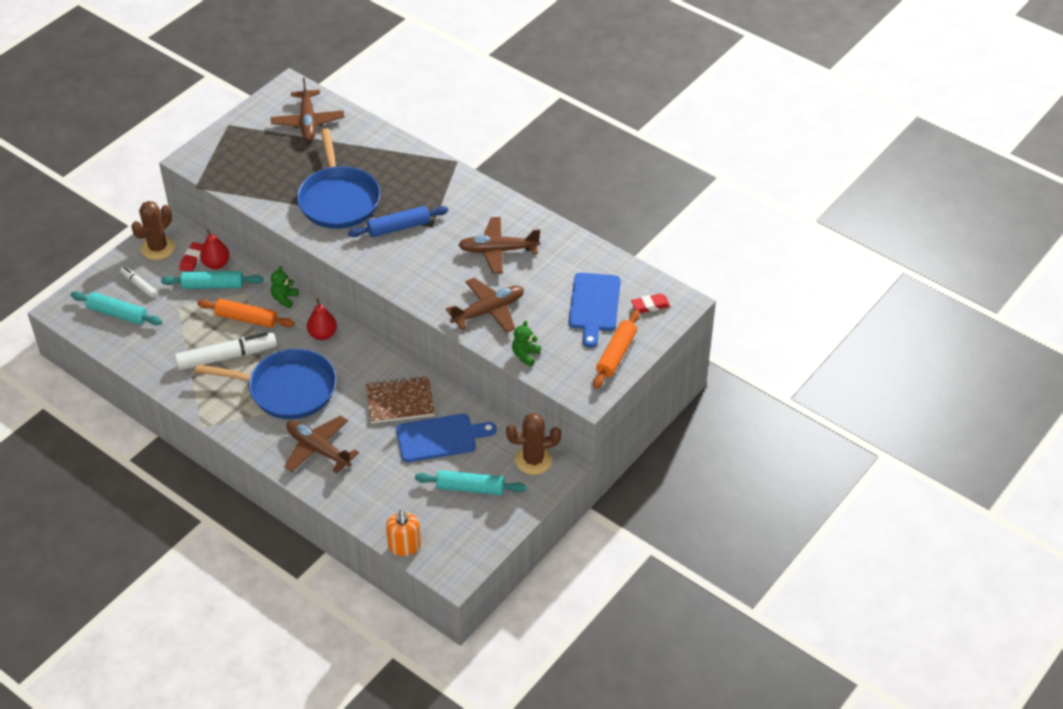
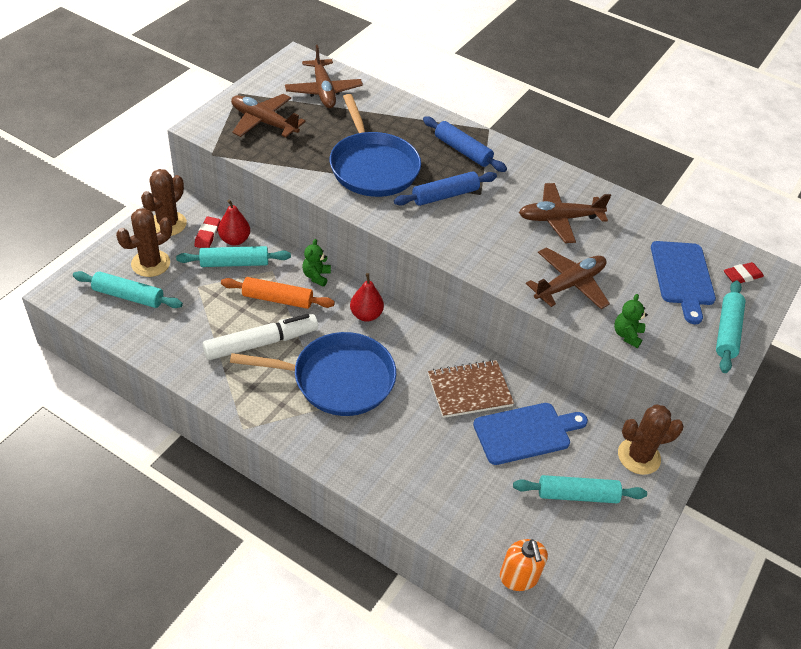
camera: 10 degrees left, 0 degrees up
(139, 285) = (150, 263): white marker -> brown cactus
(318, 449) = (387, 452): brown plane -> brown plane (264, 122)
(426, 183) = (462, 150): none -> blue rolling pin
(616, 354) = (727, 331): orange rolling pin -> turquoise rolling pin

